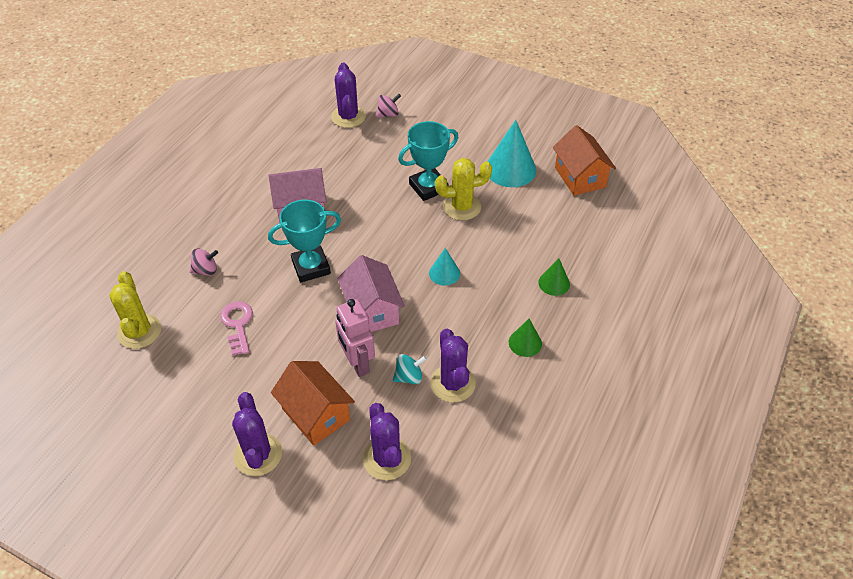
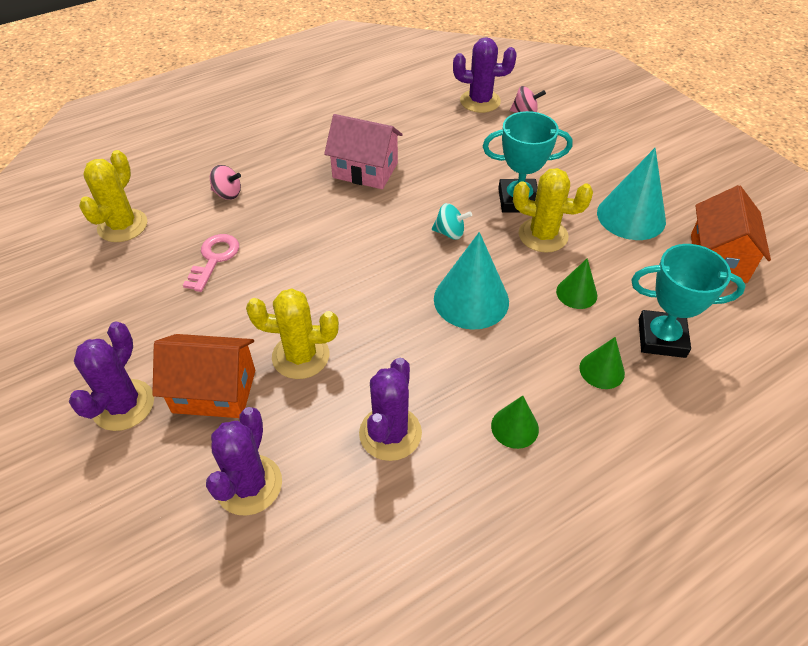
camera: 30 degrees right, 0 degrees up
(311, 267) = (330, 232): turquoise trophy -> turquoise trophy (661, 338)
(316, 414) = (214, 391): orange house -> orange house turned 75 degrees counterclockwise
(348, 117) = (480, 101): purple cactus -> purple cactus turned 75 degrees clockwise
(357, 363) = (301, 356): pink robot -> yellow cactus
(372, 310) = (359, 305): pink house -> none
(409, 377) = (345, 400): turquoise spinning top -> turquoise spinning top (450, 233)
(444, 273) = (471, 300): turquoise cone -> turquoise cone, size x1.83
(508, 239) = (576, 293): none -> green cone

